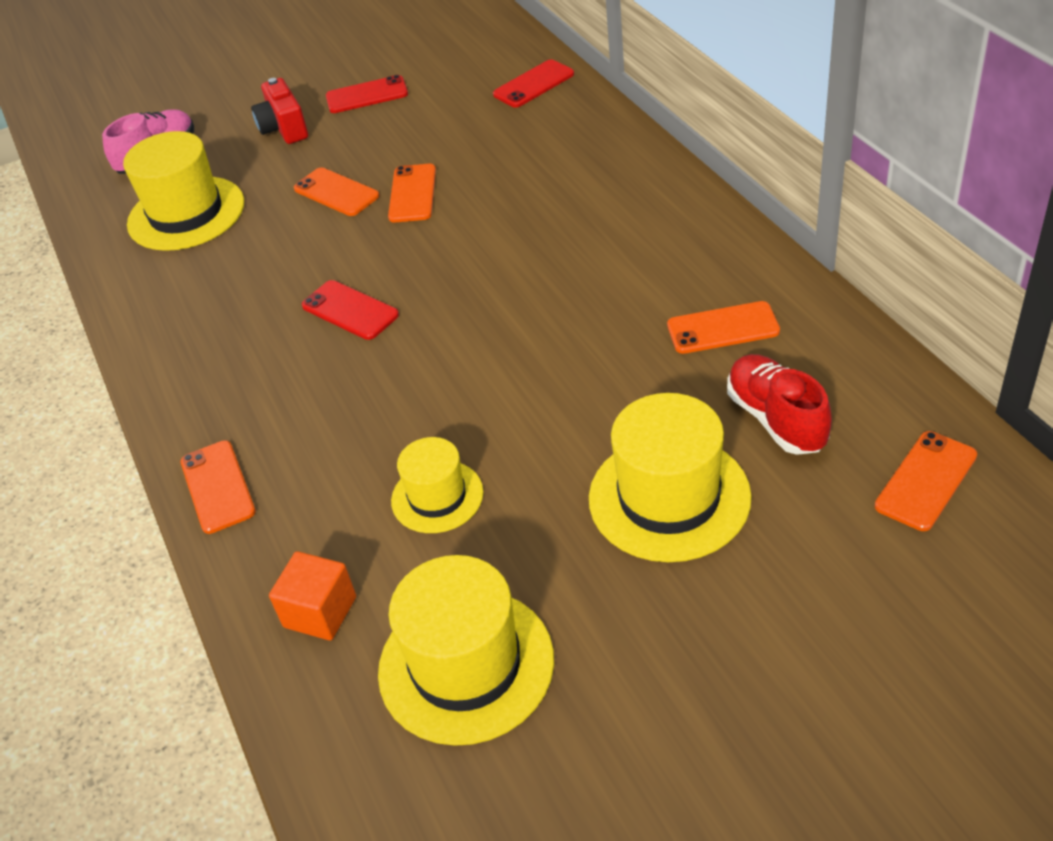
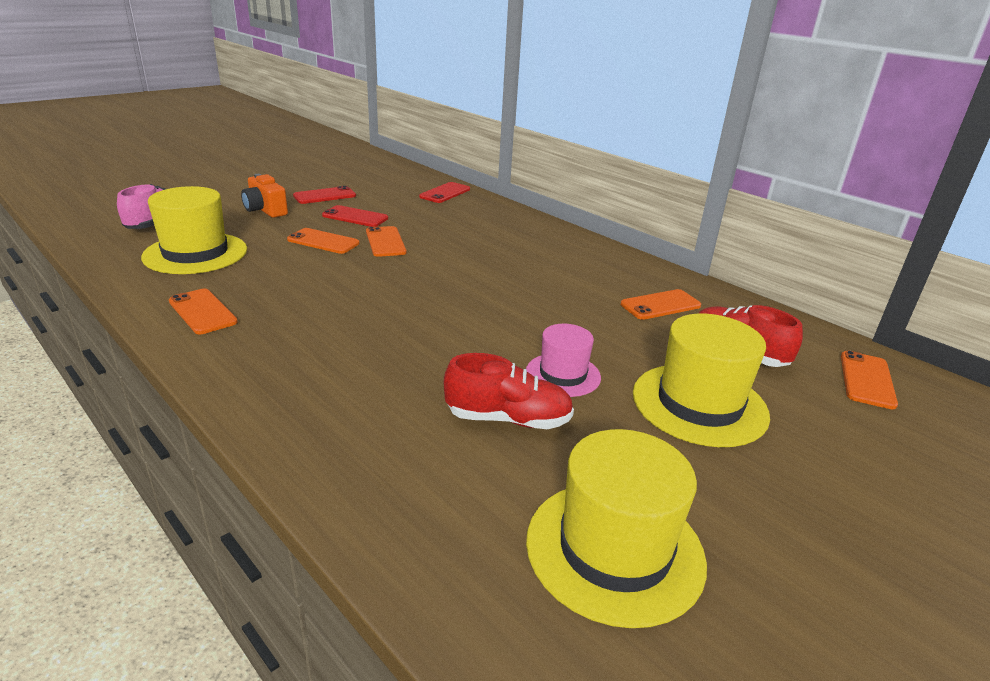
camera: 25 degrees left, 15 degrees down
(217, 487) = (289, 429): orange phone -> orange phone (202, 312)
(284, 128) = (265, 210): red camera -> orange camera
(320, 612) = (443, 522): orange cube -> none
(350, 310) = (366, 305): red phone -> red phone (355, 217)
(437, 496) = (508, 419): yellow hat -> red shoe
(529, 438) = (563, 374): none -> pink hat

